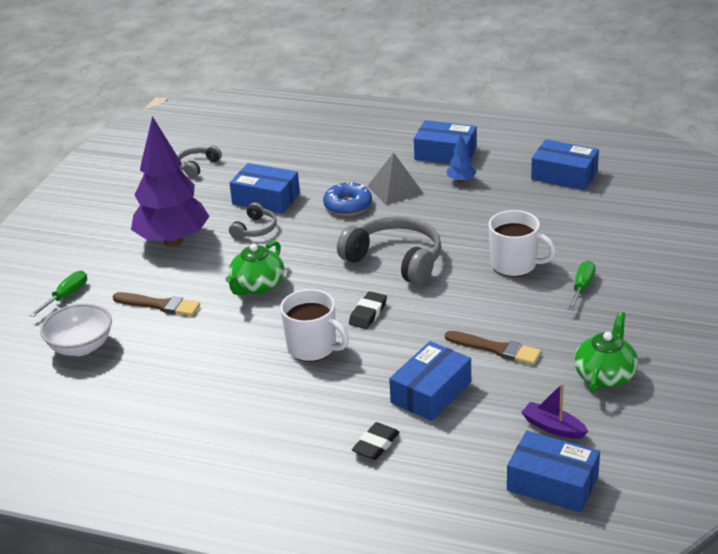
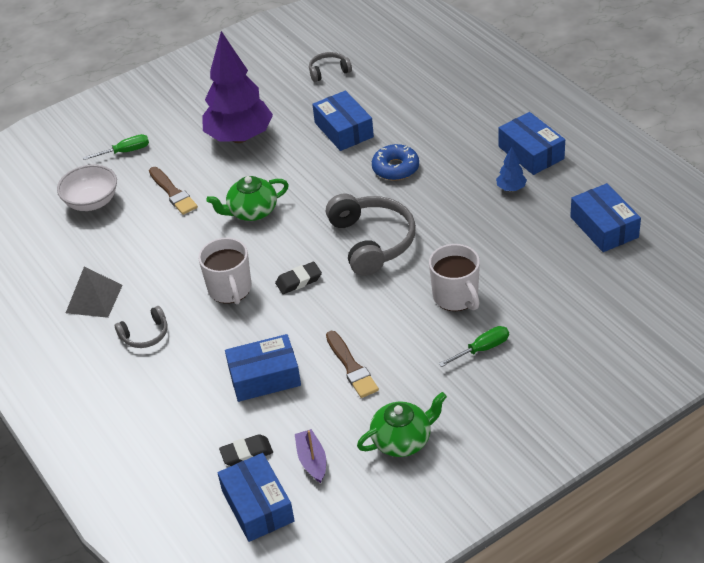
camera: 40 degrees right, 10 degrees up
(255, 229) = (305, 156): grey headphones -> grey headphones (145, 335)
(376, 445) = (182, 397): black eraser -> black eraser (246, 453)
(395, 189) = (449, 170): grey pyramid -> grey pyramid (94, 299)

